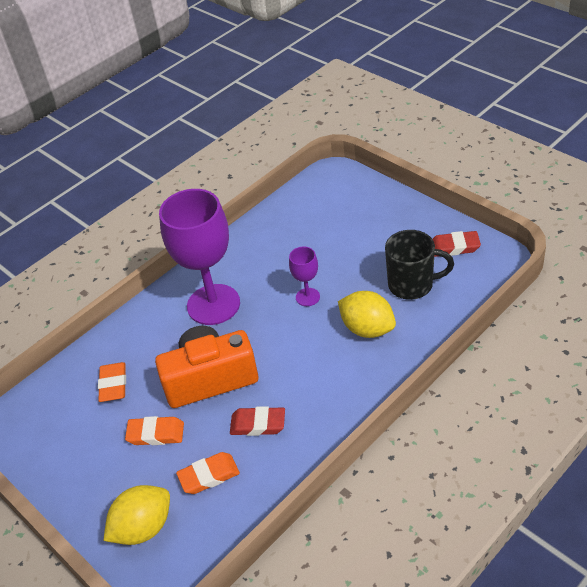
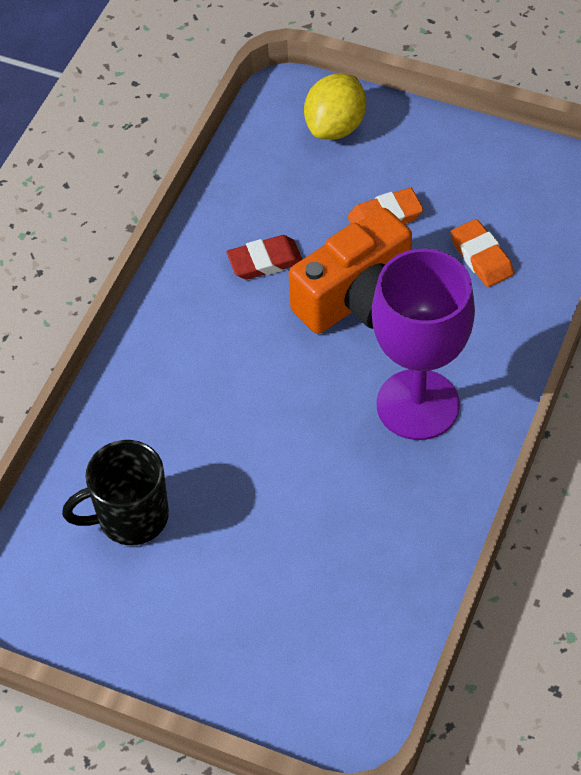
camera: 155 degrees right, 10 degrees up
(209, 476) = (293, 192): orange eraser -> none
(307, 297) = (282, 454): purple goblet -> none
(367, 329) = (174, 426): yellow lemon -> none
(454, 247) = (82, 609): red eraser -> none

